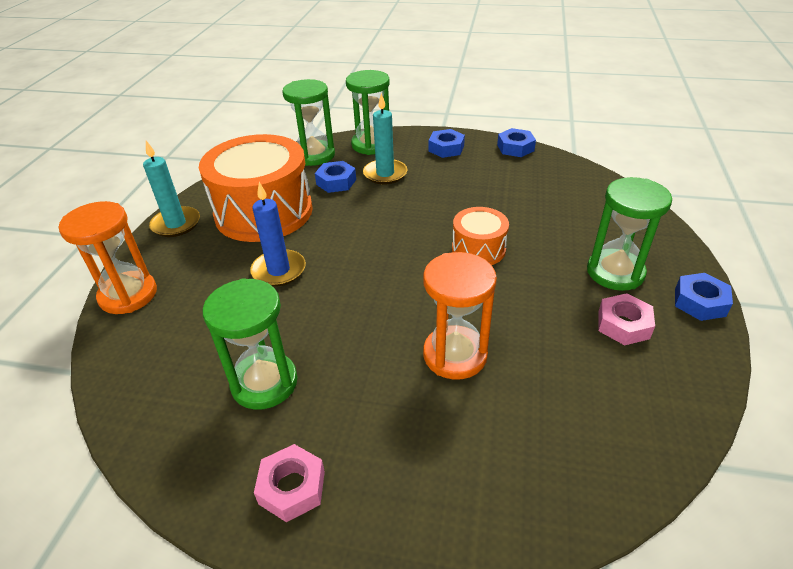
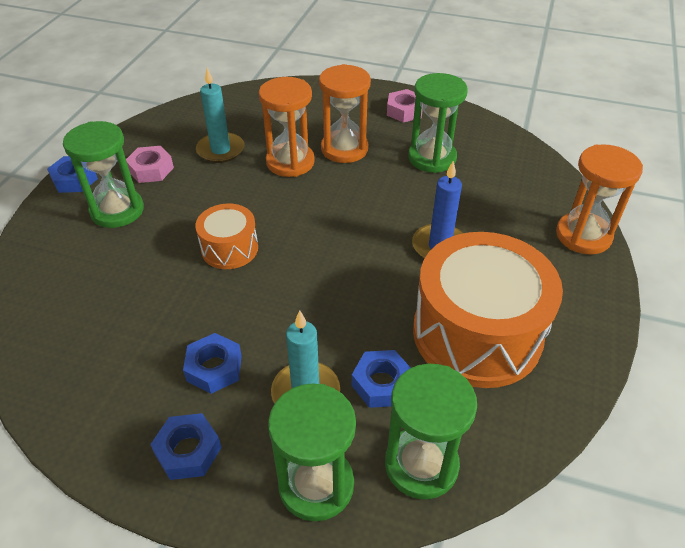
camera: 175 degrees left, 5 degrees up
(176, 224) = (587, 326): turquoise candle -> turquoise candle (220, 150)
(386, 386) = (344, 149): none -> orange hourglass
(515, 148) = (74, 434): blue nut -> blue nut (214, 368)

